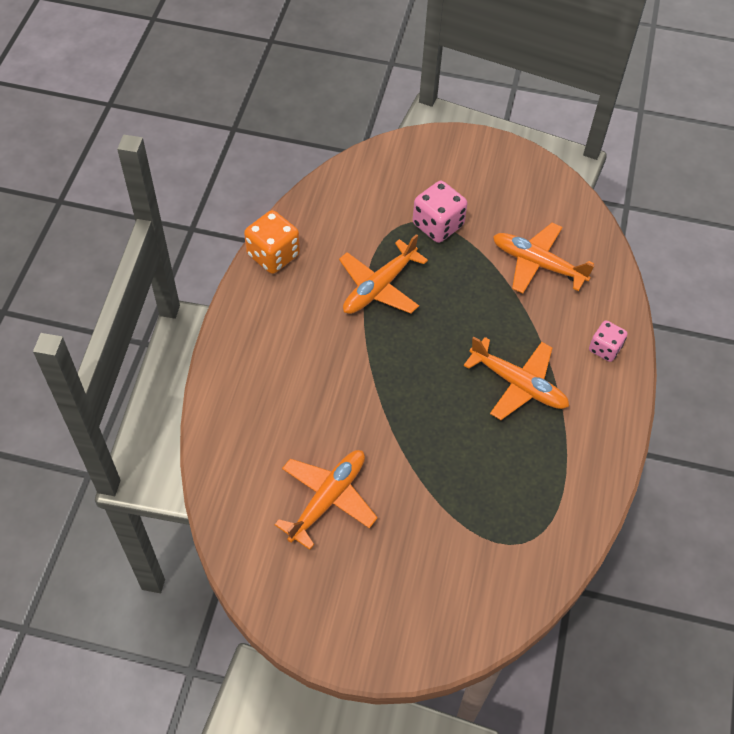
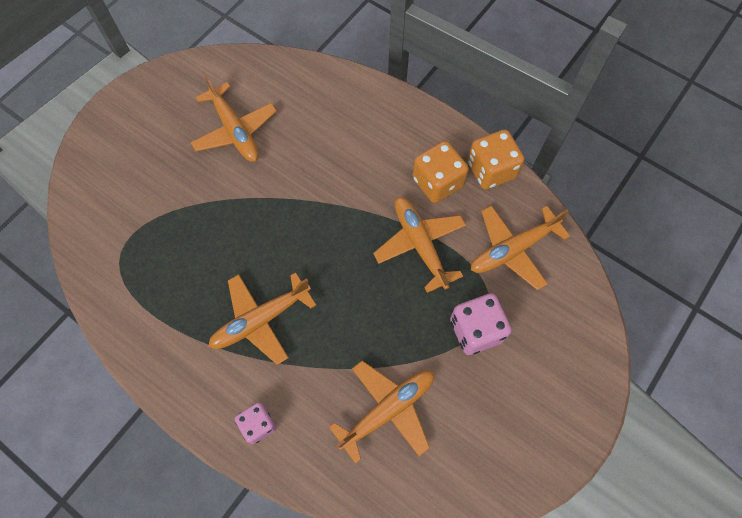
camera: 115 degrees right, 10 degrees up
(306, 293) = (437, 182): none -> orange dice
(348, 218) = (513, 249): none -> orange plane

